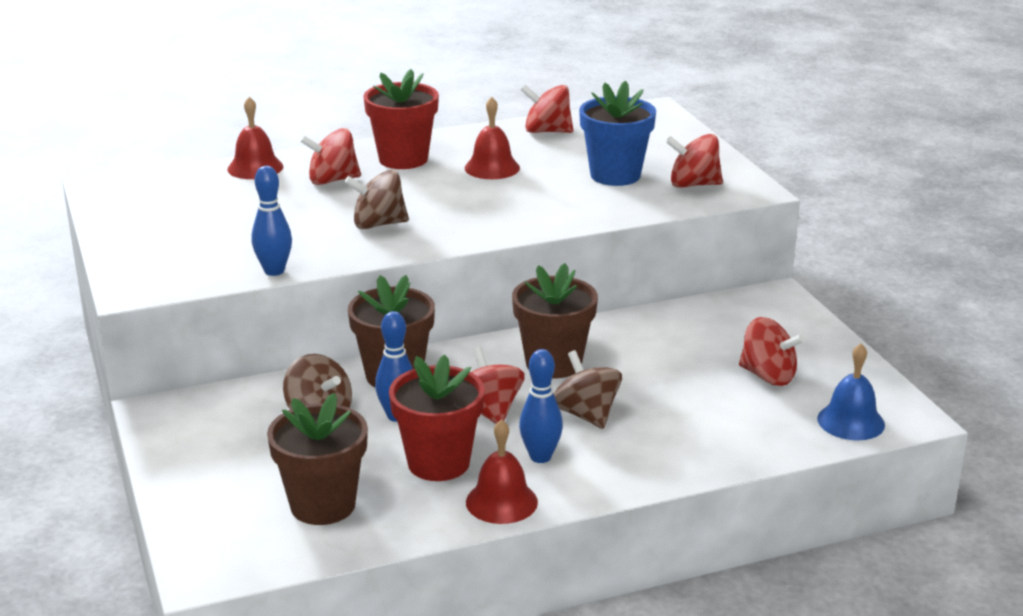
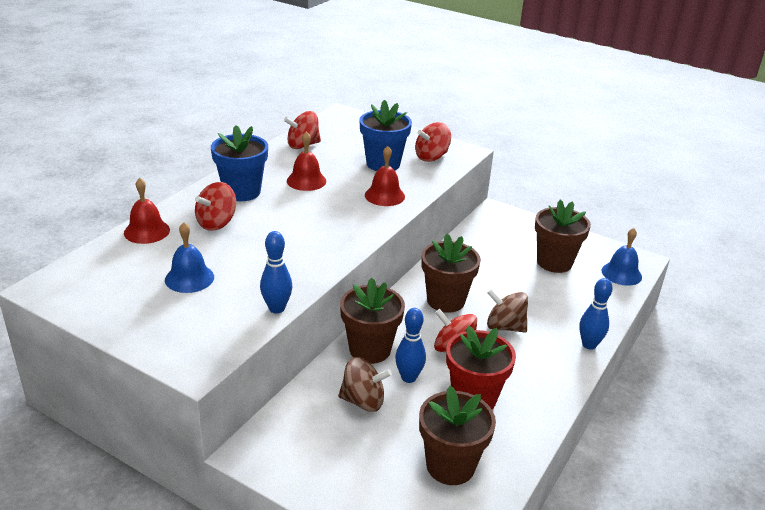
camera: 40 degrees left, 5 degrees up
(234, 219) = (189, 278): none -> blue bell
(378, 224) = (294, 246): brown spinning top -> none
(403, 159) = (242, 192): red flower pot -> blue flower pot
(501, 502) = (539, 407): red bell -> red bell (384, 195)
(540, 457) = (518, 366): blue bowling pin -> blue bowling pin (589, 345)
(768, 376) = (554, 262): red spinning top -> brown flower pot

